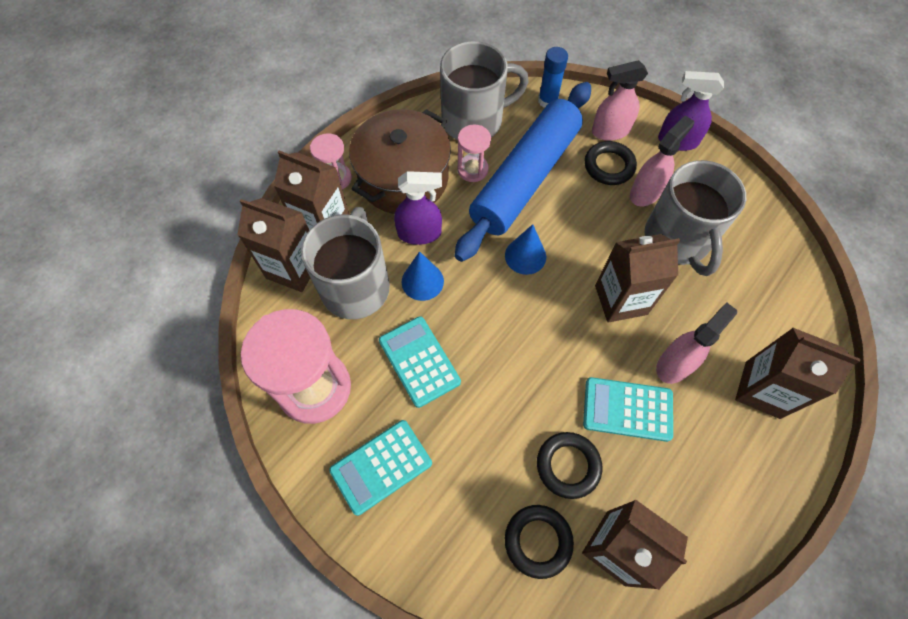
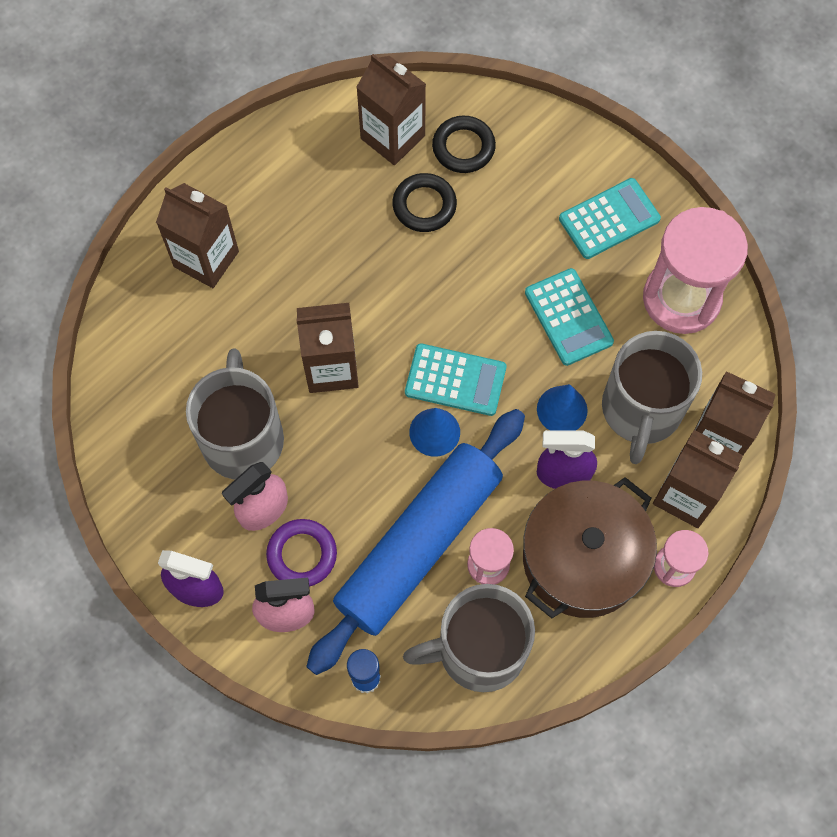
camera: 175 degrees left, 5 degrees up
(609, 166) = (302, 554): black ring -> purple ring
(627, 409) = (353, 251): turquoise calculator -> turquoise calculator (455, 380)
(675, 364) = (290, 292): pink spray bottle -> none

